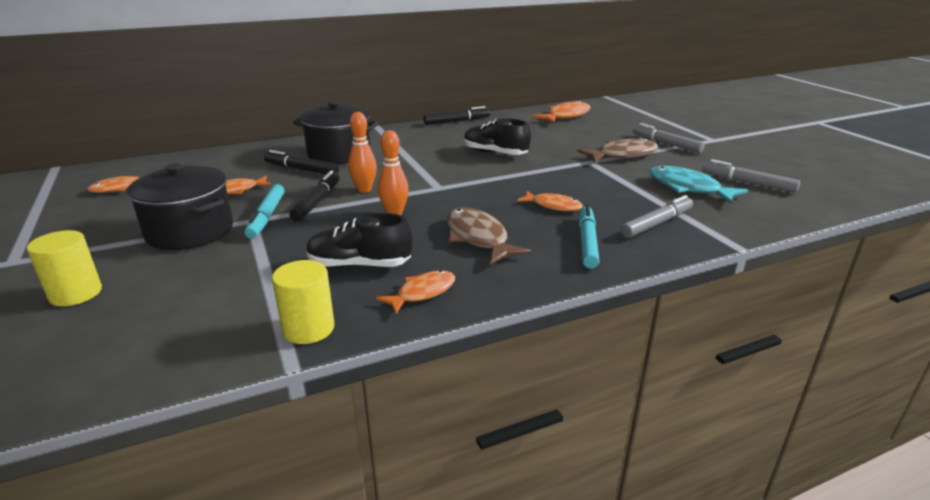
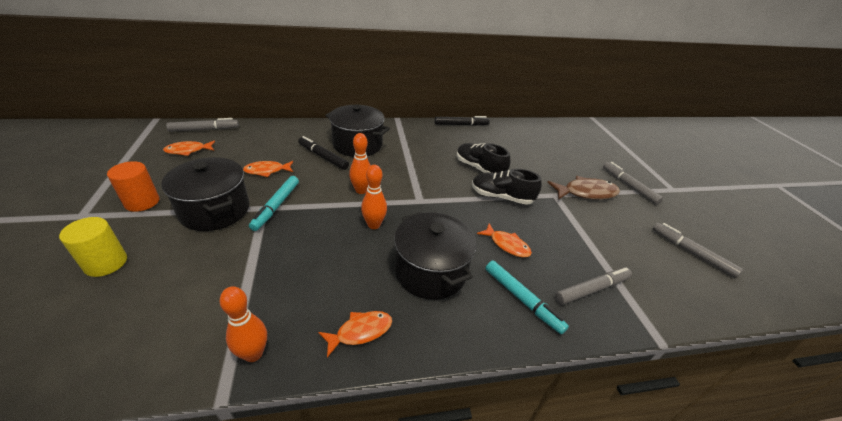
camera: 10 degrees right, 10 degrees up
(88, 239) = (142, 202): none -> orange cylinder
(130, 167) = (204, 129): none -> grey marker
(308, 328) = (253, 354): yellow cylinder -> orange bowling pin
(317, 202) = (320, 197): black marker -> none
(359, 265) = (323, 282): black shoe -> black shoe (501, 197)
(478, 238) = (430, 271): brown fish -> black pot
(565, 116) = (551, 135): orange fish -> none
(587, 242) = (522, 299): turquoise marker -> turquoise marker turned 120 degrees clockwise
(688, 188) = (633, 248): turquoise fish -> none

